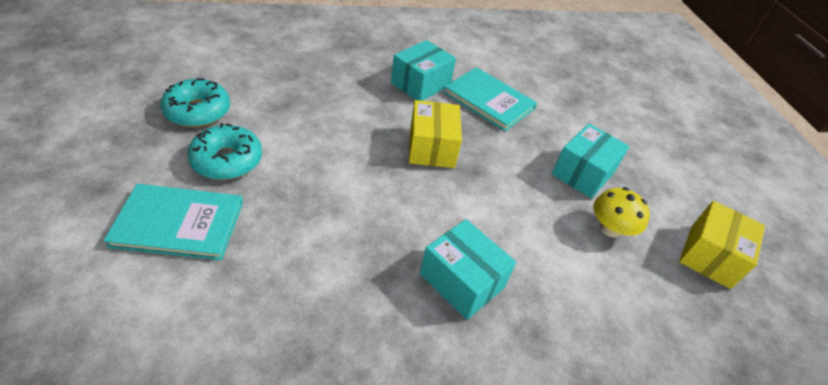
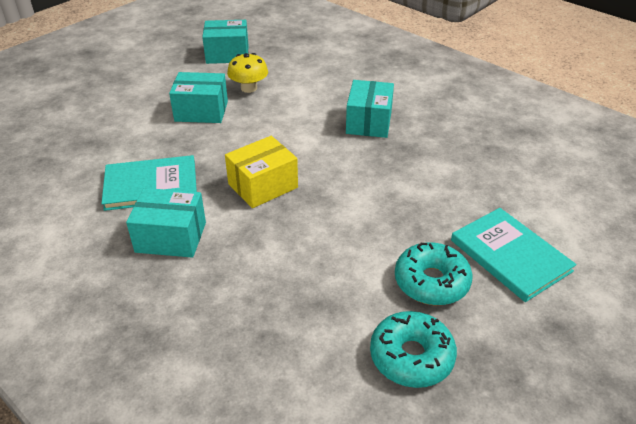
camera: 120 degrees left, 5 degrees down
(489, 101) = (151, 185): turquoise book -> turquoise book turned 75 degrees clockwise
(710, 256) = (227, 54): yellow box -> turquoise box

